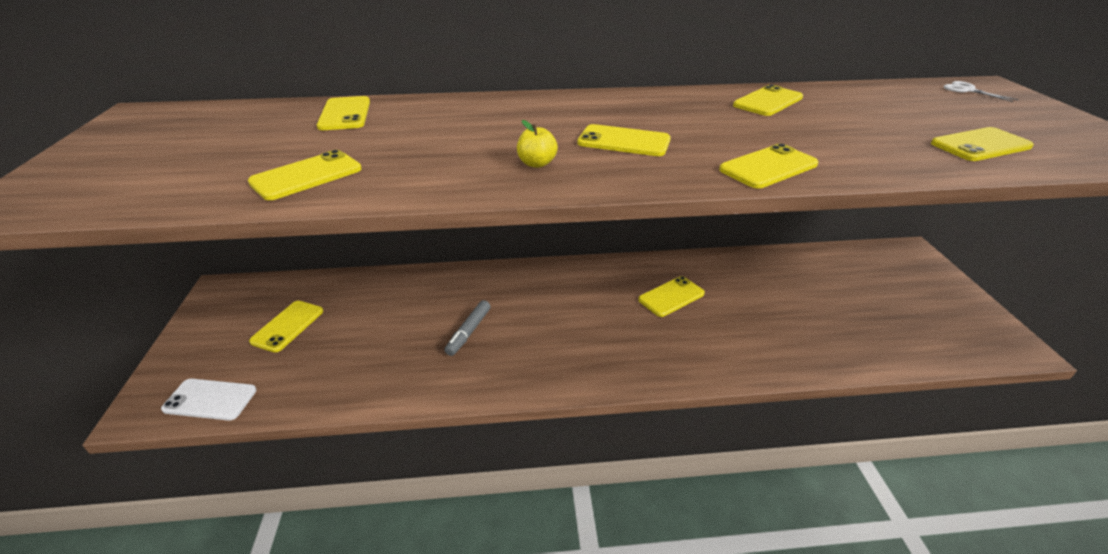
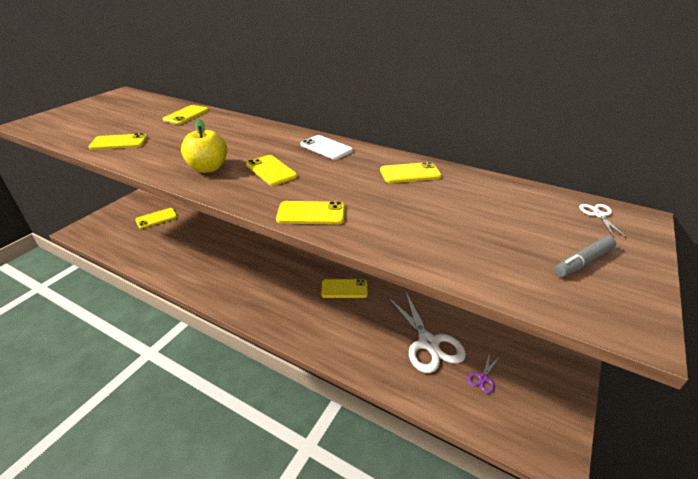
camera: 35 degrees right, 0 degrees up
(210, 399) = (98, 238): white phone -> white phone (326, 148)
(468, 332) = (220, 257): grey marker -> grey marker (583, 262)
(537, 163) = (208, 168): yellow apple -> yellow apple, size x1.80
(817, 308) = (428, 343): none -> white scissors
(895, 315) = (483, 378): none -> purple scissors
(980, 145) = (490, 256): yellow phone -> none

